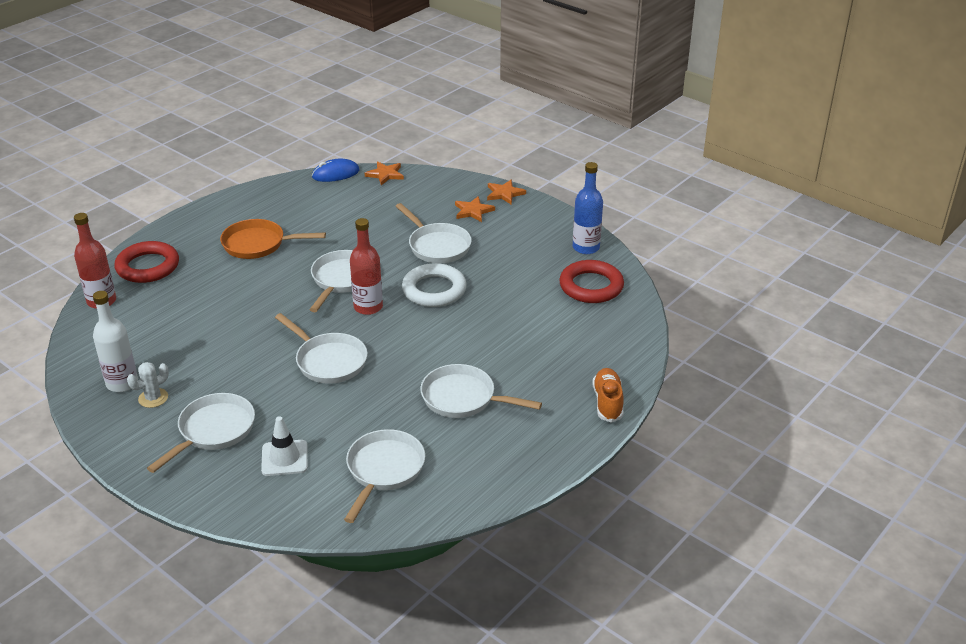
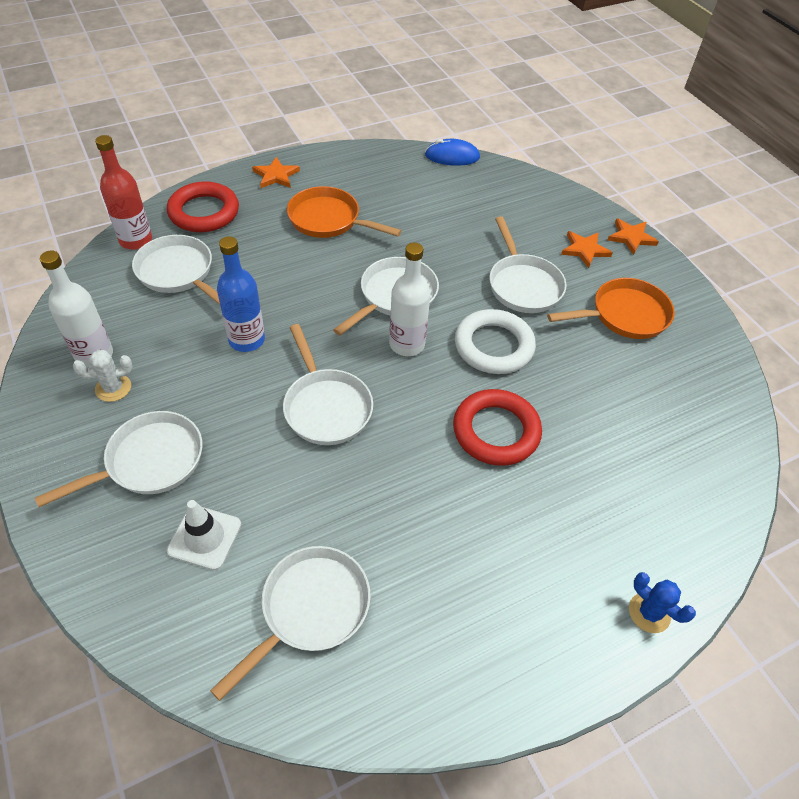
camera: 20 degrees right, 15 degrees up
(368, 307) = (407, 344): red bottle -> white bottle
(385, 174) = (505, 172): orange star -> orange star (276, 175)
(463, 398) = (460, 528): white pan -> white pan (178, 273)
(521, 244) = (624, 315): none -> orange pan
(586, 247) = (704, 346): blue bottle -> blue bottle (247, 340)
(591, 286) = (691, 407): red ring -> red ring (496, 431)
(607, 402) = (649, 612): orange shoe -> blue cactus

